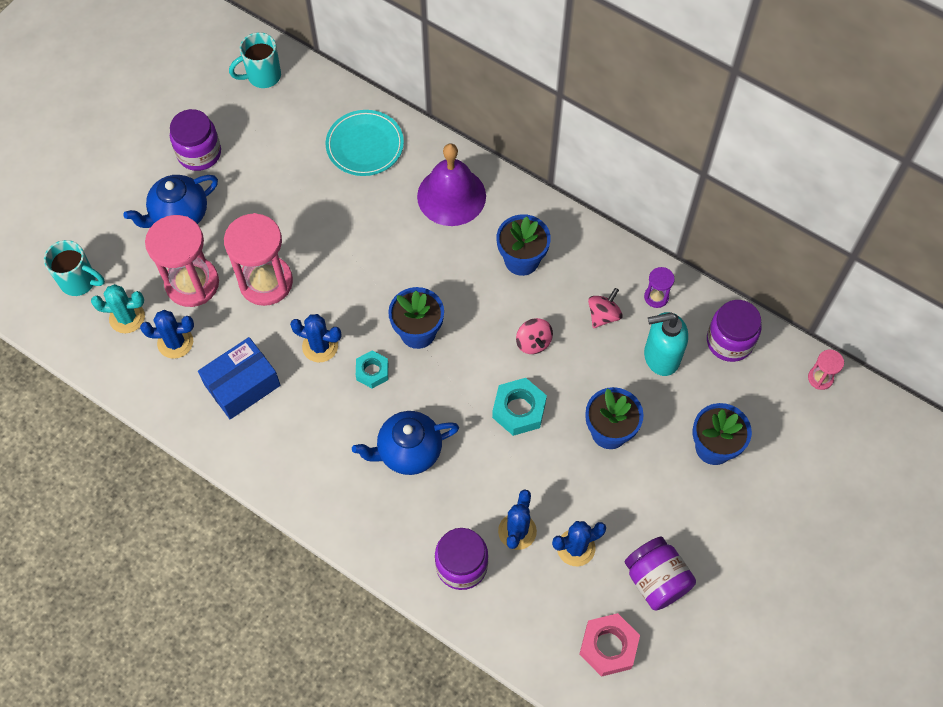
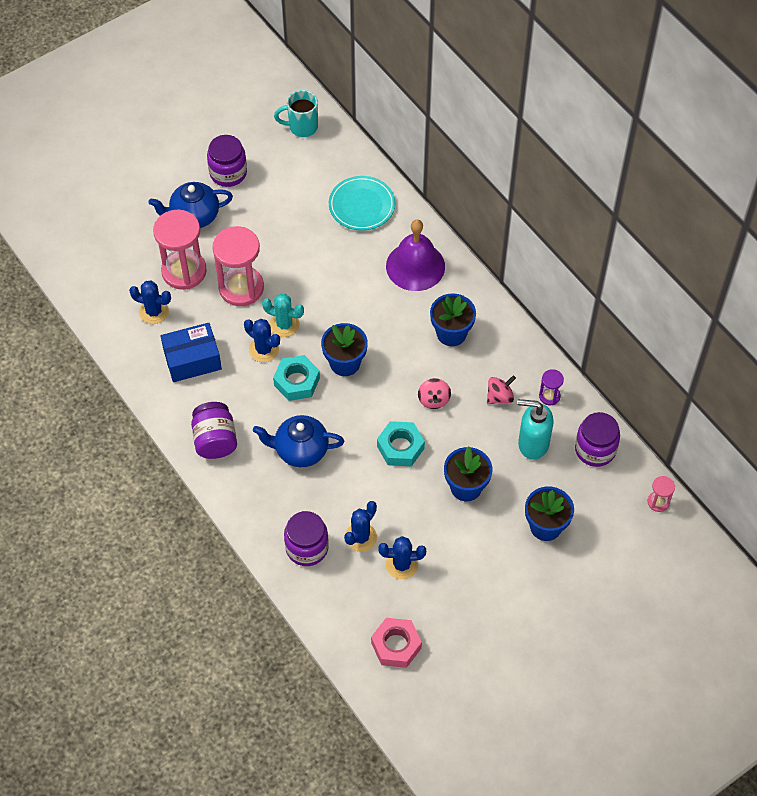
camera: 20 degrees right, 5 degrees down
(80, 281) = (99, 243): turquoise mug -> none
(127, 317) = (124, 281): turquoise cactus -> turquoise cactus (284, 324)
(372, 371) = (297, 381): turquoise nut -> turquoise nut, size x1.52
(656, 580) = (455, 610): purple jar -> purple jar (215, 440)

